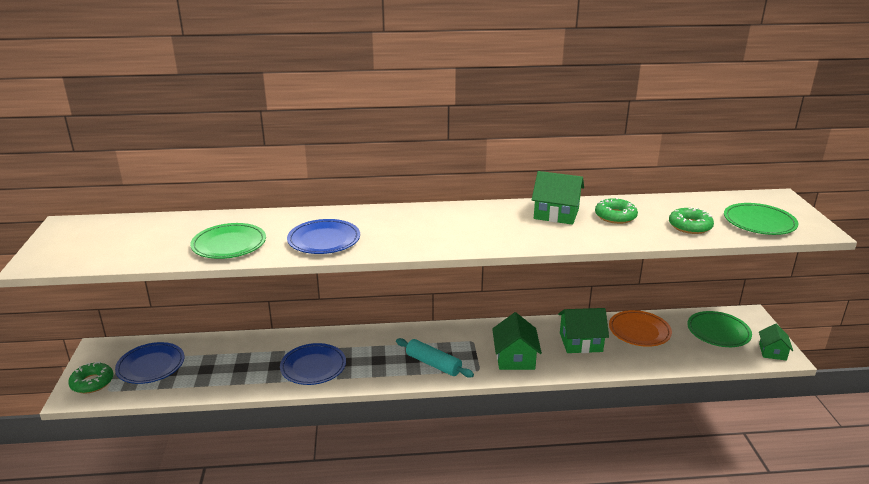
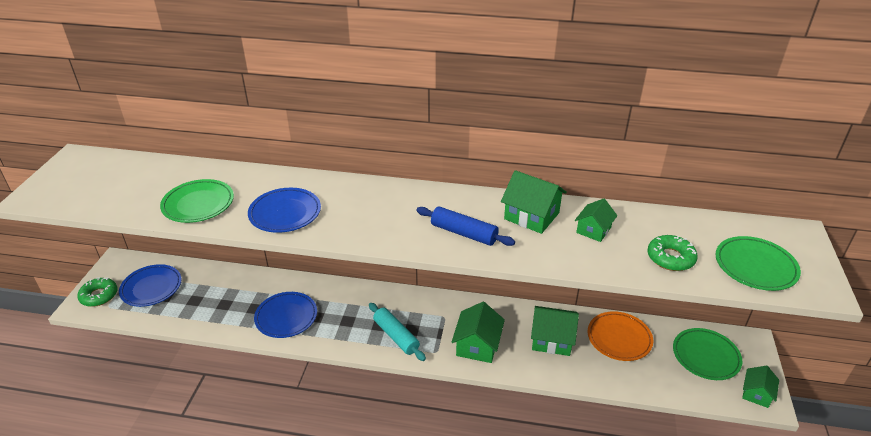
camera: 15 degrees right, 10 degrees up
(504, 233) = (464, 233): none -> blue rolling pin
(615, 216) = (593, 230): green donut -> green house

